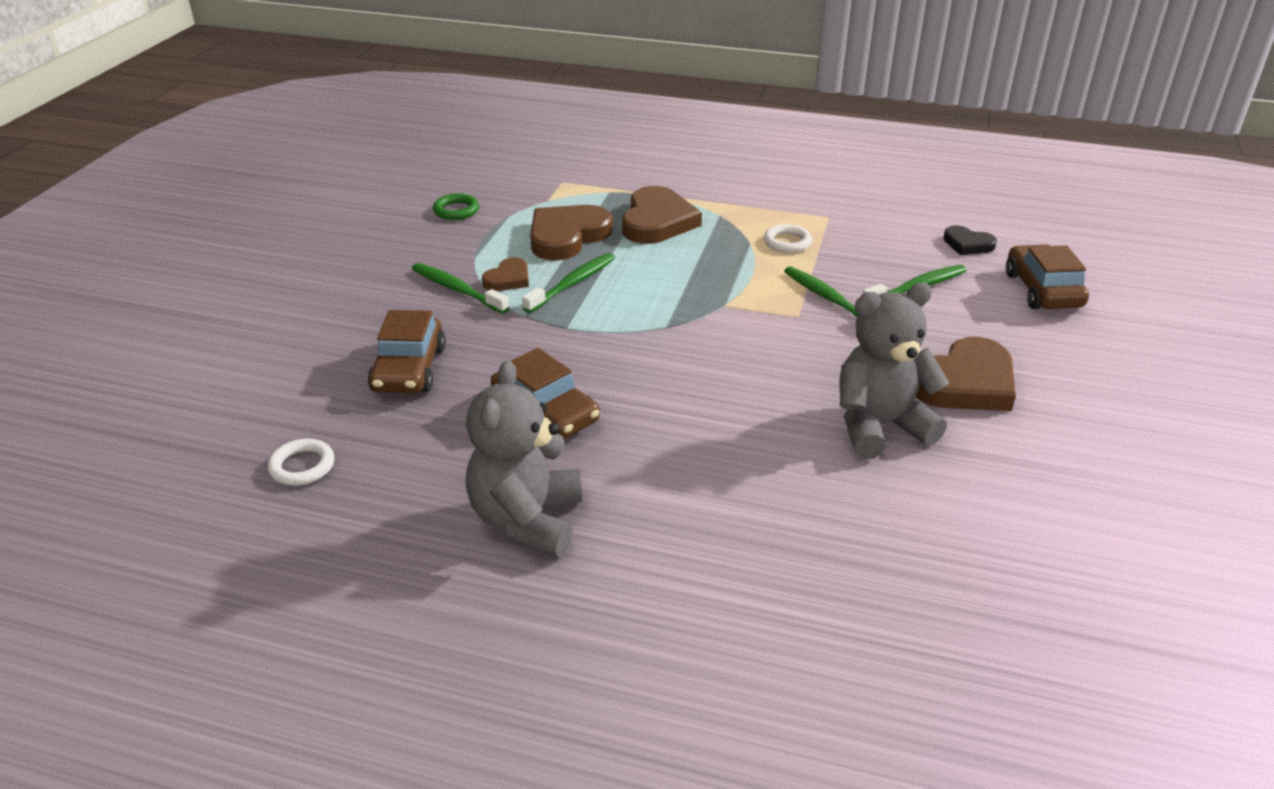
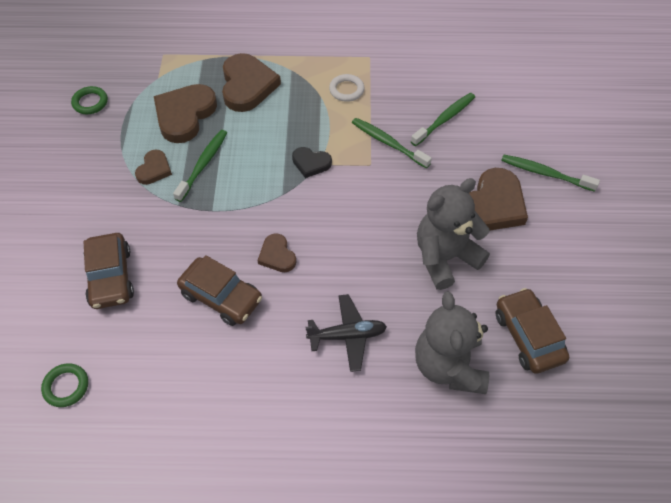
camera: 15 degrees left, 20 degrees up
(302, 466) = (66, 386): white ring -> green ring
(457, 289) = (119, 188): green toothbrush -> green toothbrush (545, 173)
(527, 520) = (237, 395): grey teddy bear -> grey teddy bear (449, 366)
(637, 384) = (277, 255): none -> brown heart
(708, 484) = (347, 336): none -> black plane
(967, 244) = (471, 68): black heart -> black heart (311, 163)
(1042, 290) = (527, 105): brown car -> brown car (528, 336)

